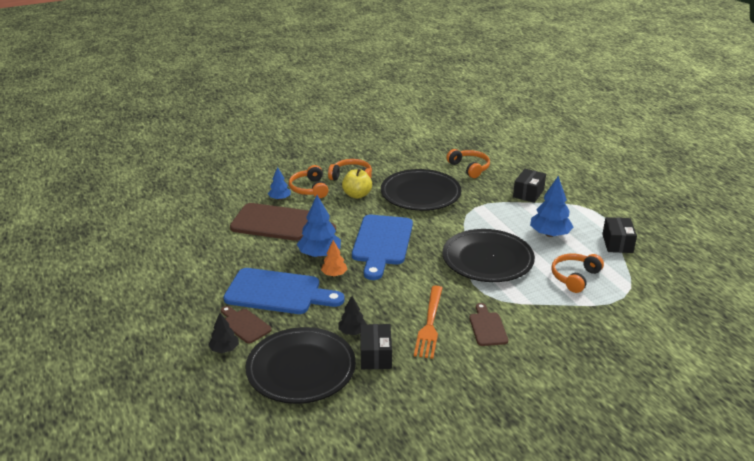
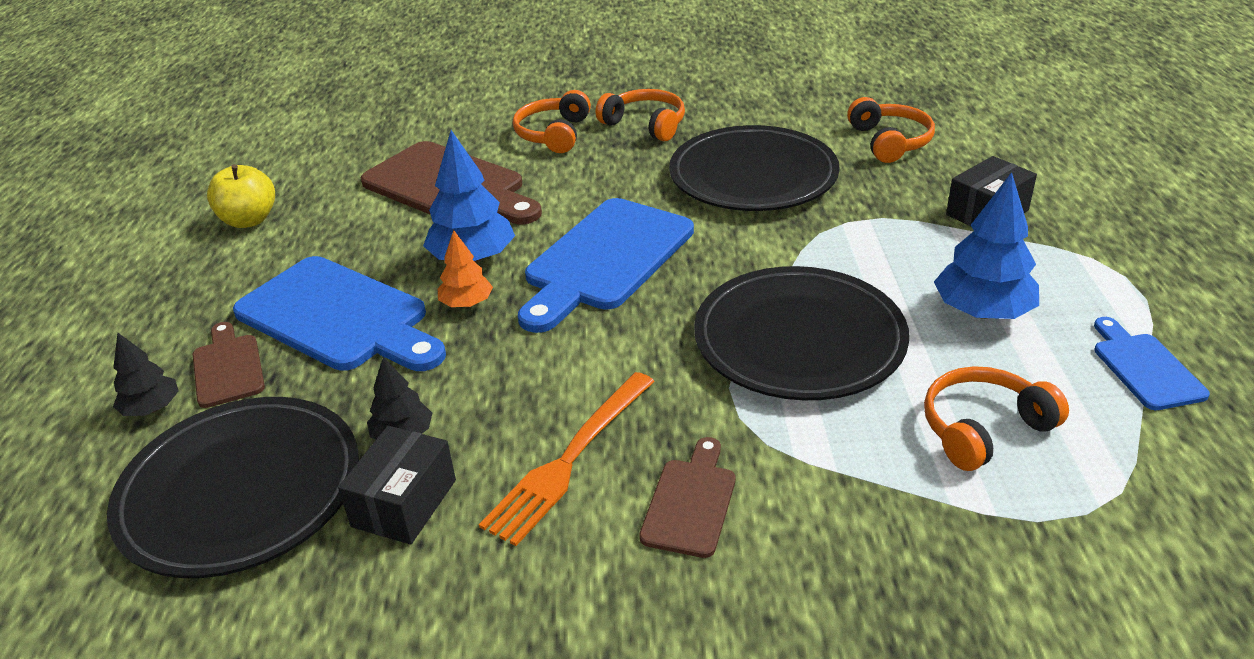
camera: 25 degrees right, 5 degrees up
(280, 198) = (489, 143): blue tree -> none
(357, 195) = (630, 158): yellow apple -> yellow apple (249, 220)
(617, 243) = (1144, 368): black box -> blue cutting board

